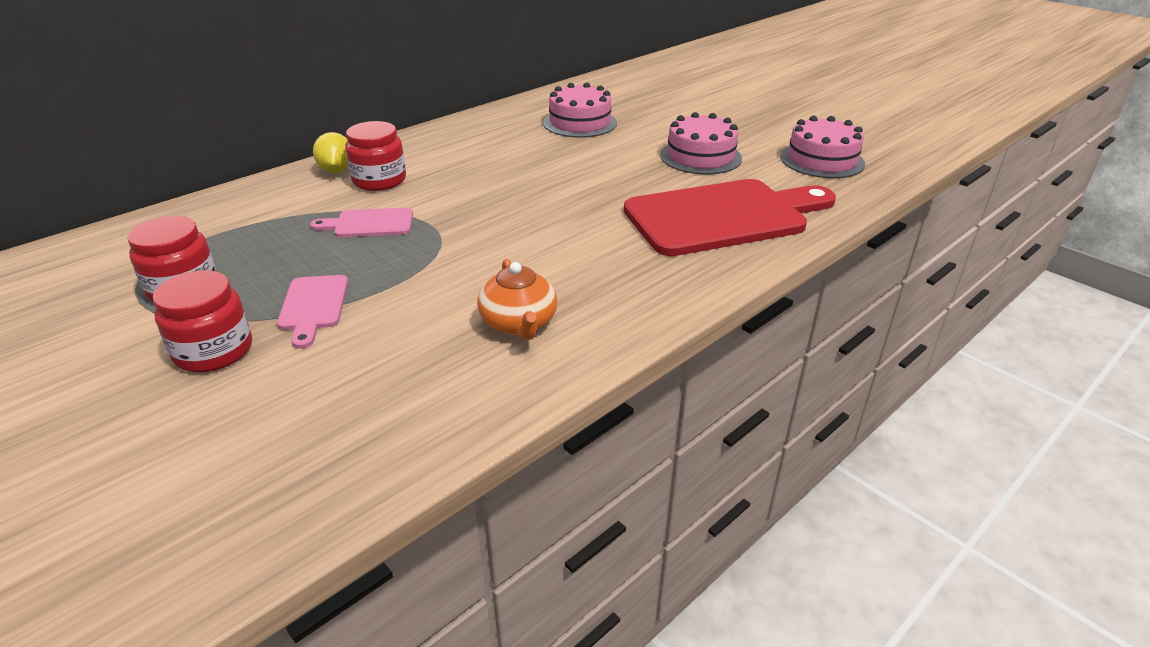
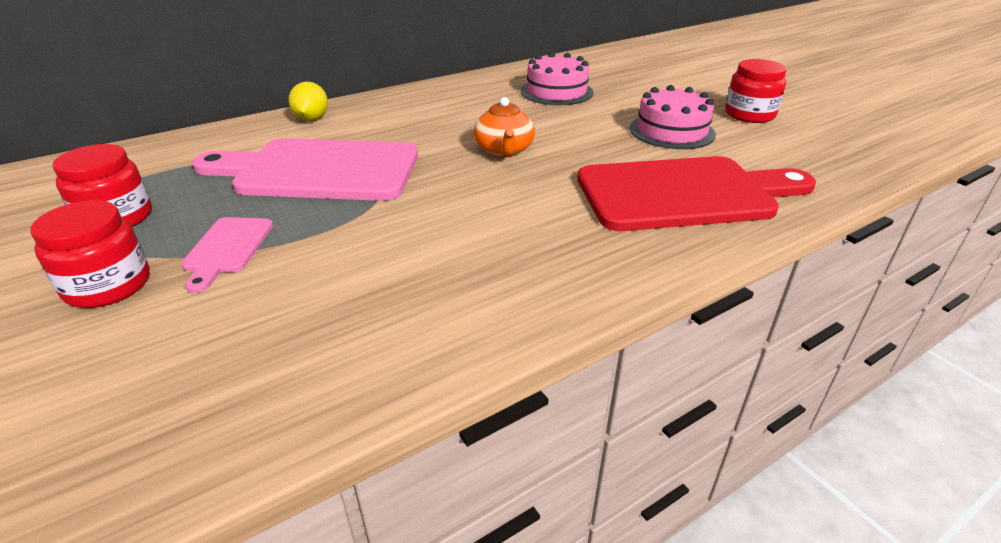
camera: 10 degrees right, 0 degrees up
(369, 224) = (319, 171): pink cutting board -> pink cutting board, size x2.22
(379, 180) = (346, 131): red jar -> red jar (749, 115)
(519, 323) = (428, 290): orange teapot -> orange teapot (504, 150)
(822, 160) = (804, 144): pink cake -> none

